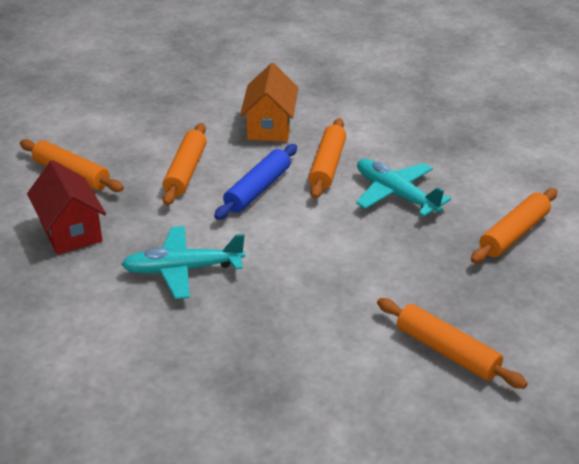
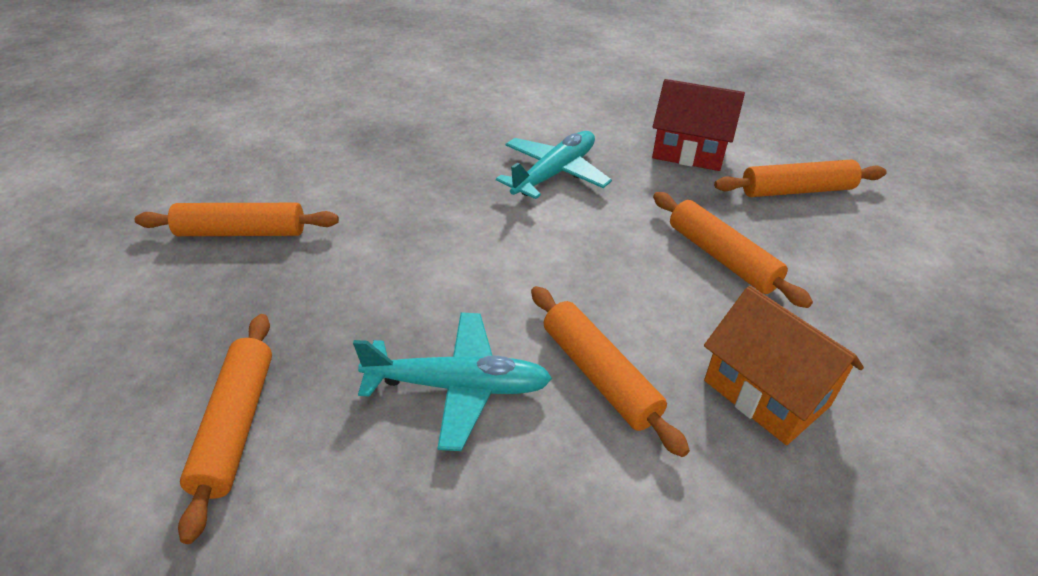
camera: 135 degrees right, 5 degrees up
(258, 189) = (620, 284): blue rolling pin -> none

